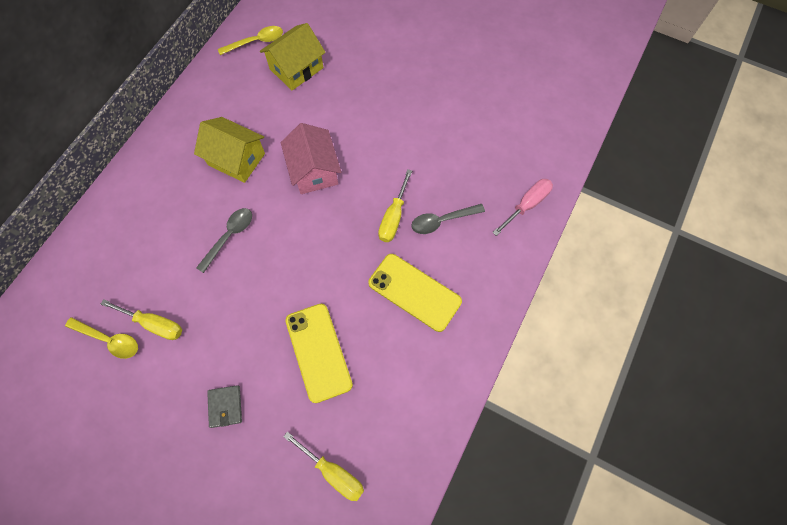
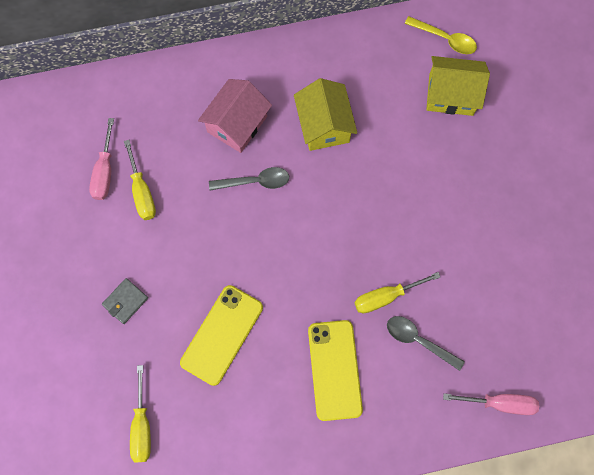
camera: 50 degrees right, 5 degrees up
(109, 340) = (105, 171): yellow spoon -> pink screwdriver
(314, 170) = (369, 195): pink house -> pink house (237, 124)

